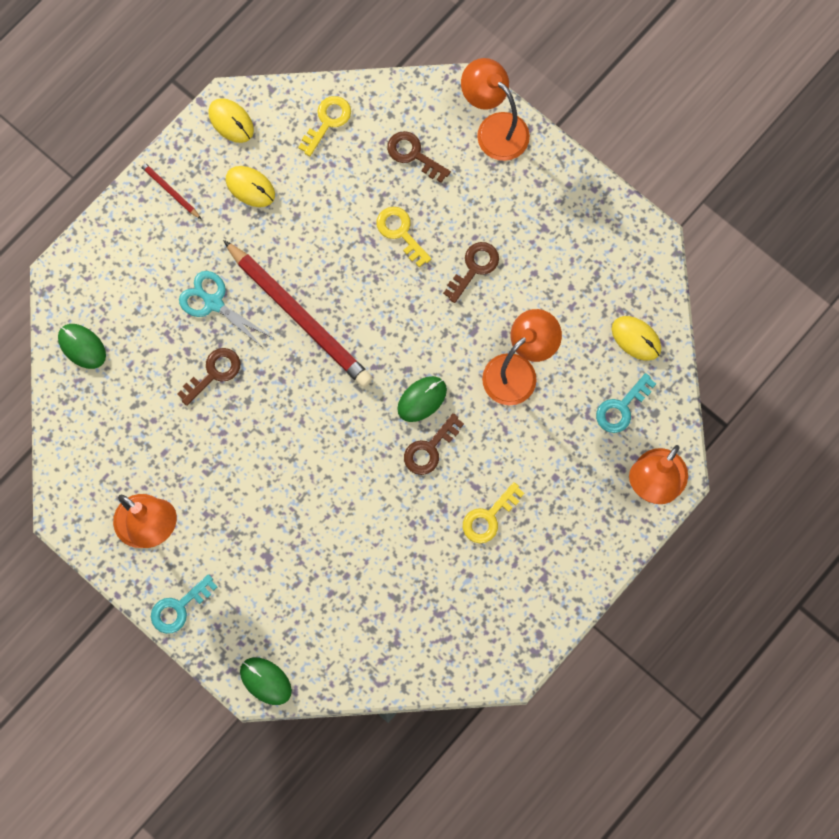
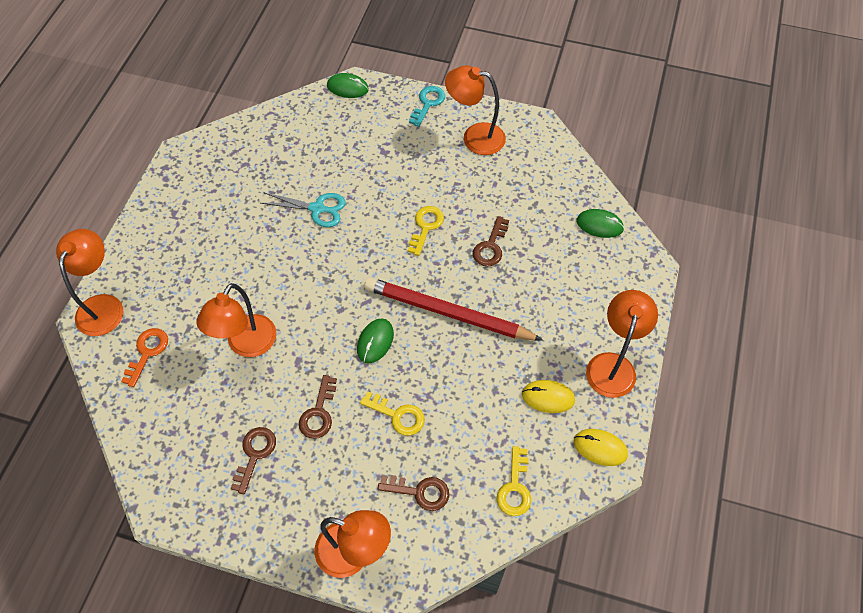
camera: 155 degrees right, 15 degrees down
(169, 190) = (613, 365): red pencil -> orange lamp
(213, 303) = (522, 294): turquoise scissors -> turquoise scissors (317, 209)
(422, 399) = (318, 293): green mouse -> green mouse (375, 341)
(429, 449) = (296, 261): brown key -> brown key (255, 454)
(488, 517) = (231, 234): yellow key -> yellow key (426, 226)
(621, 408) = (147, 352): turquoise key -> orange key
(636, 339) = (150, 413): yellow mouse -> none

